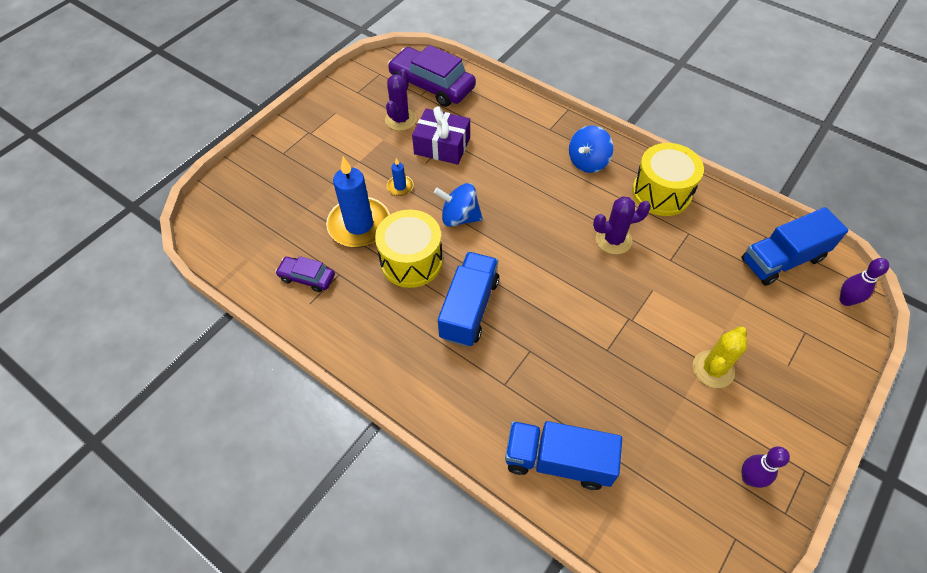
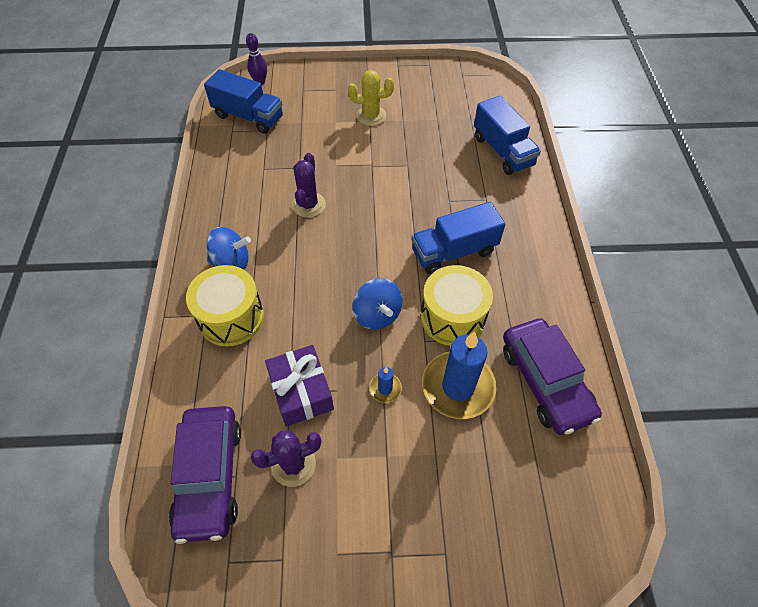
camera: 130 degrees left, 0 degrees up
(307, 277) = (545, 381): purple car -> purple car, size x1.91
(613, 240) = (308, 205): purple cactus -> purple cactus turned 60 degrees clockwise
(661, 193) = (232, 200): yellow drum -> yellow drum (231, 317)
(749, 478) = (425, 81): purple bowling pin -> none

